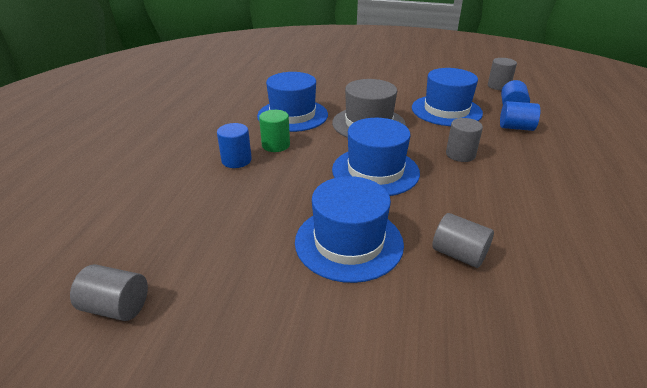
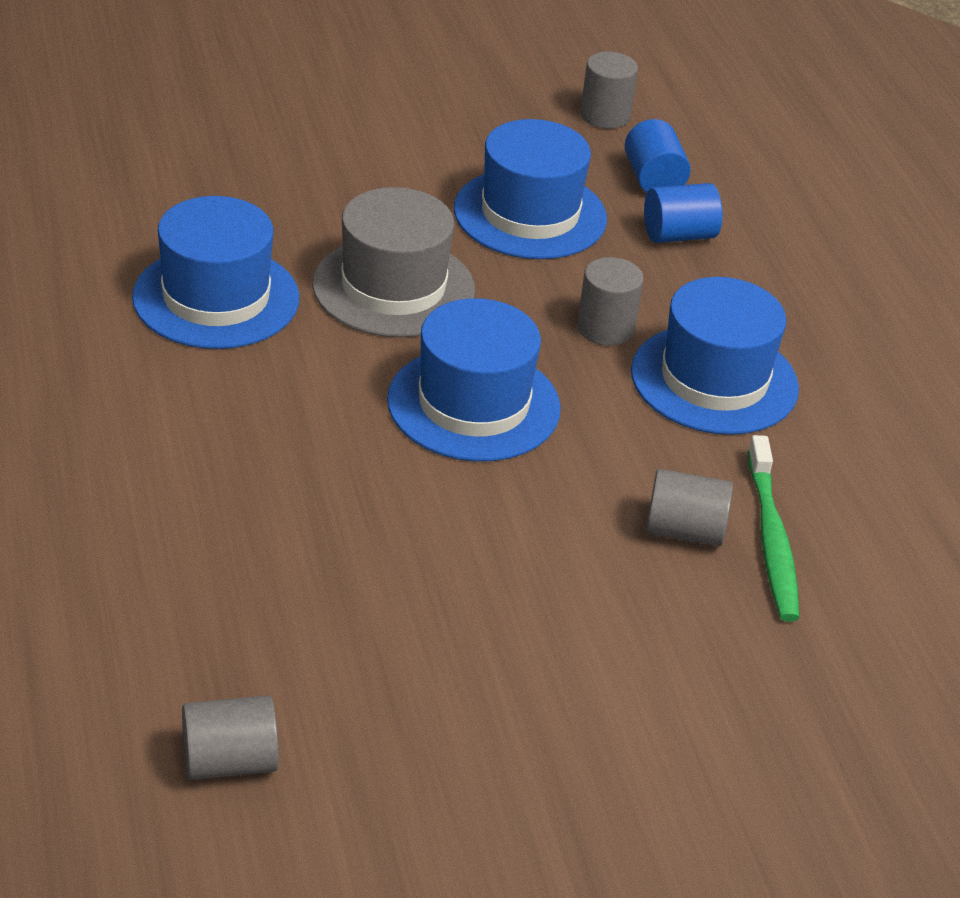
camera: 30 degrees left, 5 degrees up
(236, 160) = (190, 445): blue cylinder -> none
(276, 145) = (241, 388): green cylinder -> none
(349, 242) = (511, 557): blue hat -> blue hat (714, 380)
(514, 274) = (771, 540): none -> green toothbrush

